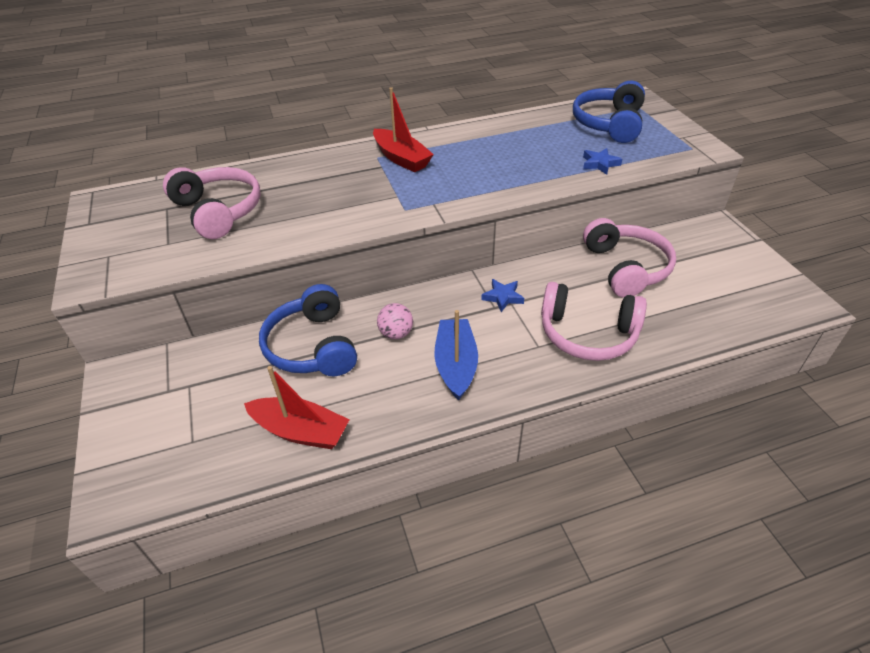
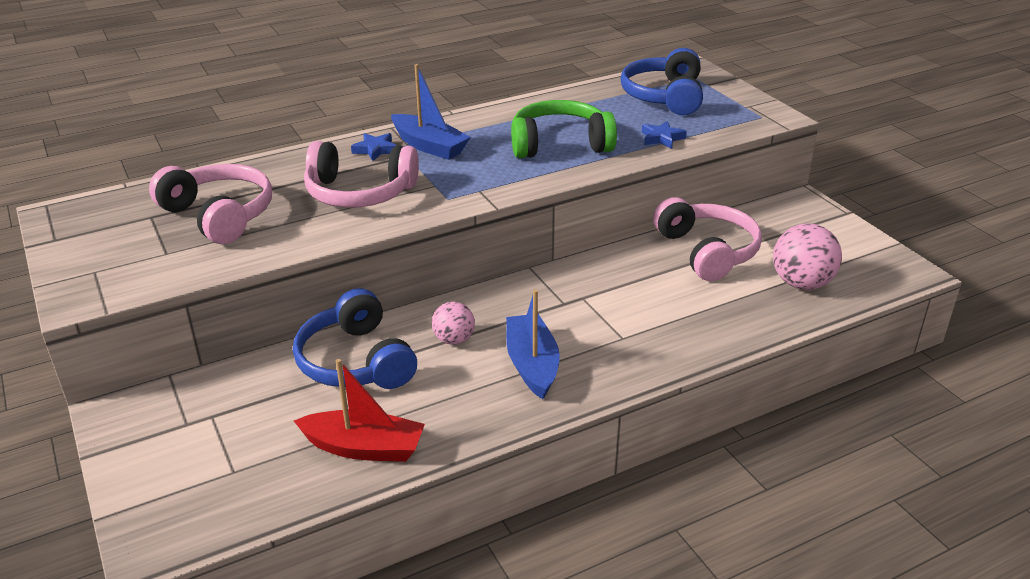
camera: 10 degrees left, 10 degrees down
(401, 158) = (429, 146): red boat -> blue boat
(503, 297) = (572, 292): blue star -> blue star (375, 150)
(510, 164) = (559, 144): none -> green headphones
(587, 334) = (676, 321): pink headphones -> pink headphones (359, 193)
(705, 307) = (801, 283): none -> pink ball

